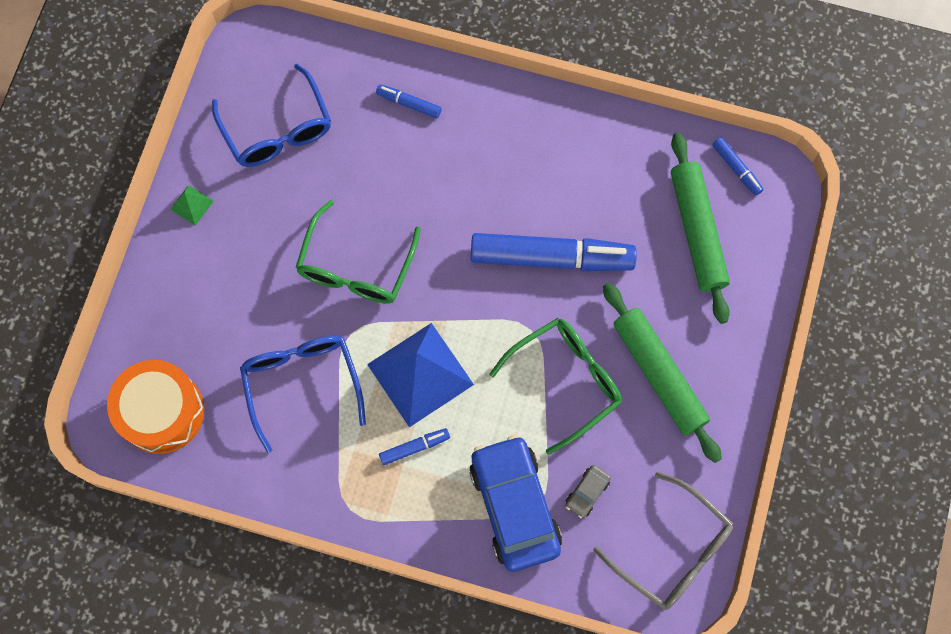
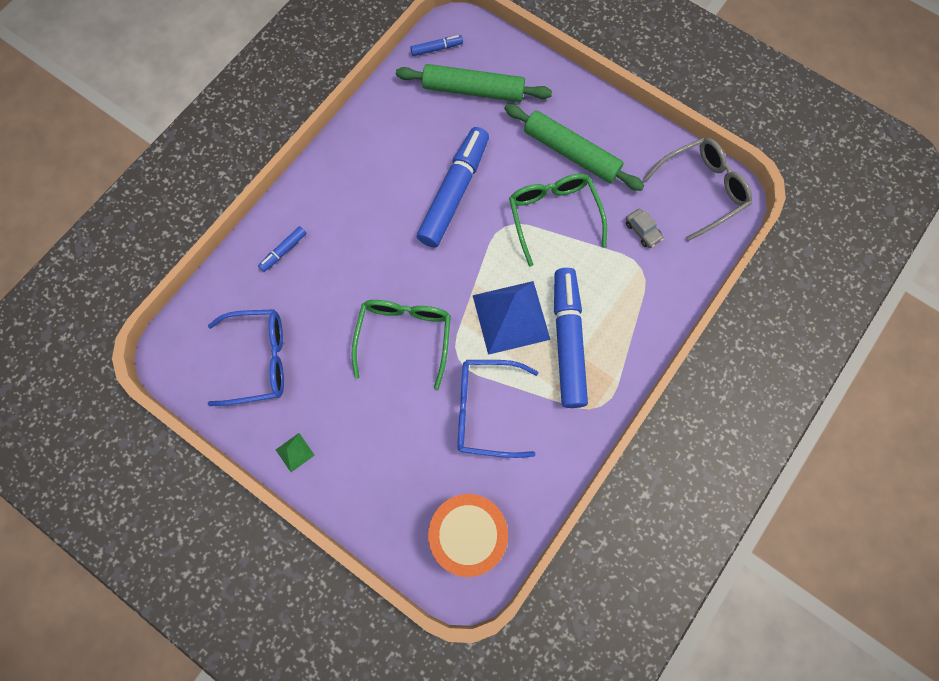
camera: 70 degrees left, 0 degrees up
(356, 267) = (404, 336): green glasses -> green glasses turned 120 degrees counterclockwise
(414, 447) = (568, 340): blue marker -> blue marker, size x2.33
(514, 506) = (637, 284): blue car -> none
(658, 374) = (571, 153): green rolling pin -> green rolling pin turned 45 degrees clockwise

